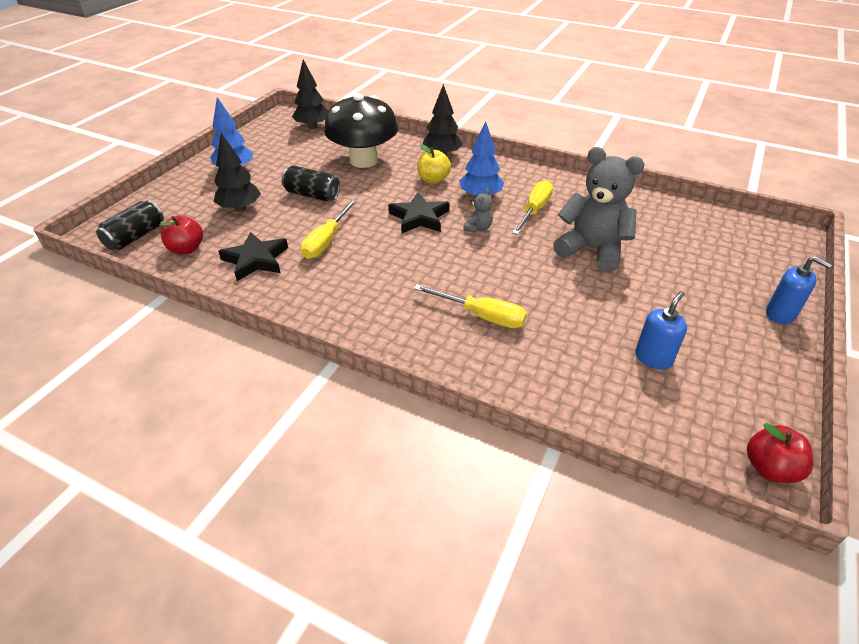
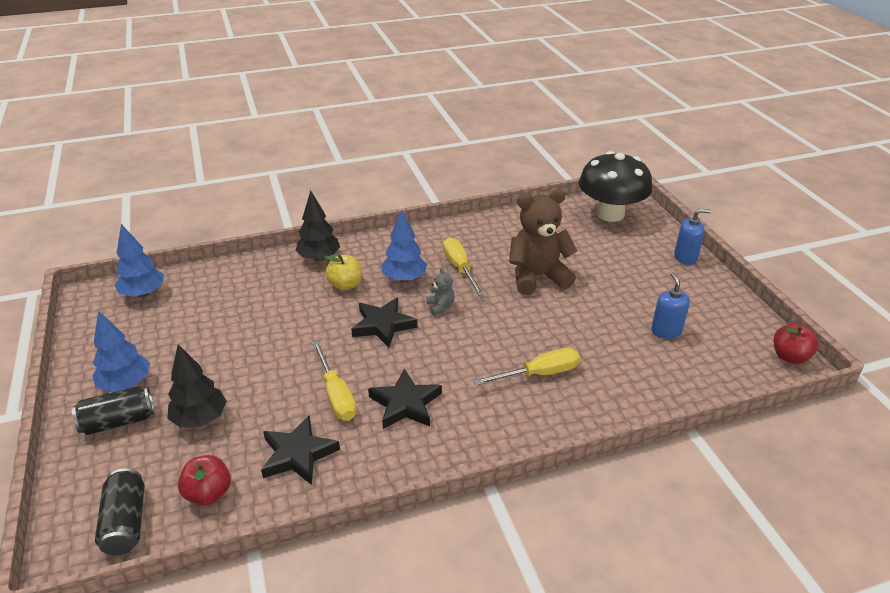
camera: 45 degrees left, 5 degrees down
(312, 126) = (143, 293): black tree -> blue tree
(312, 195) = (255, 362): black can -> black can (118, 421)
(358, 273) = (405, 404): none -> black star
(363, 160) = (254, 301): black mushroom -> black mushroom (610, 214)
(592, 250) = (537, 277): grey teddy bear -> brown teddy bear

